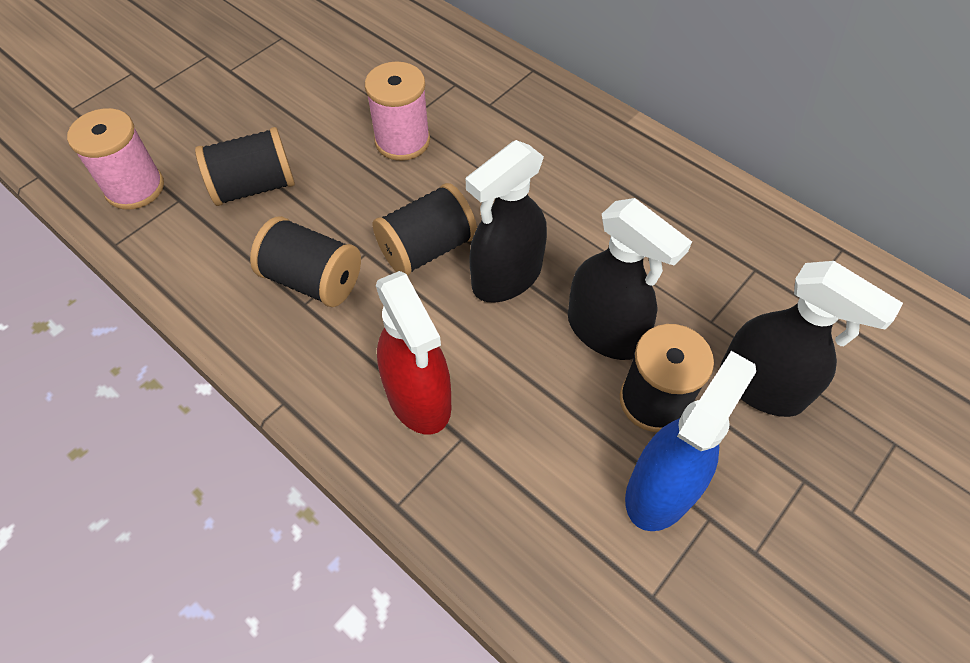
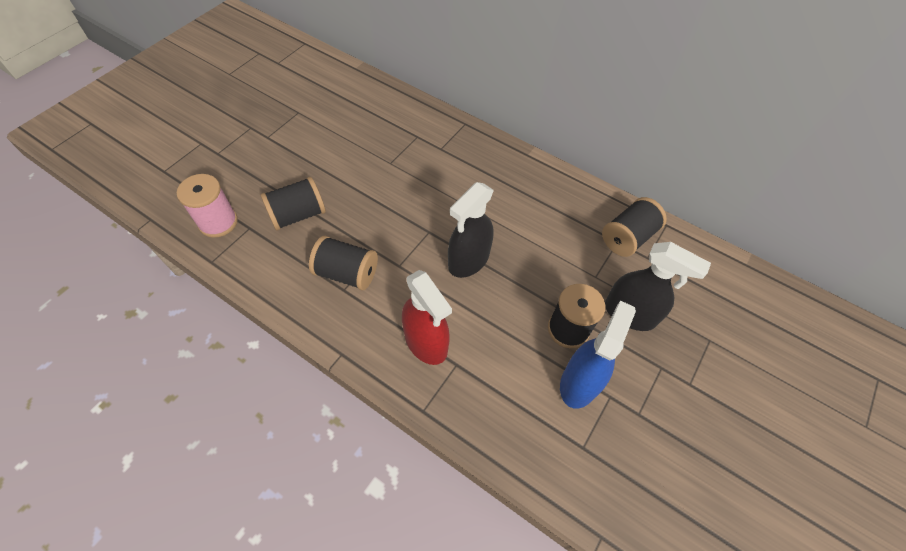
camera: 10 degrees left, 0 degrees up
(402, 141) = (389, 177): pink spool -> none
(427, 248) = (416, 246): black spool -> black spool (627, 237)
(605, 331) = (533, 289): black spray bottle -> none

